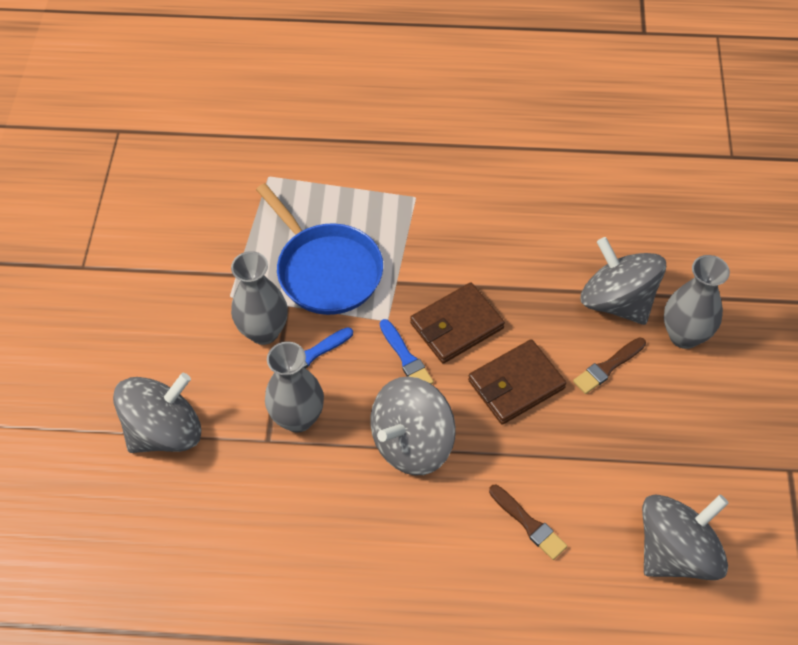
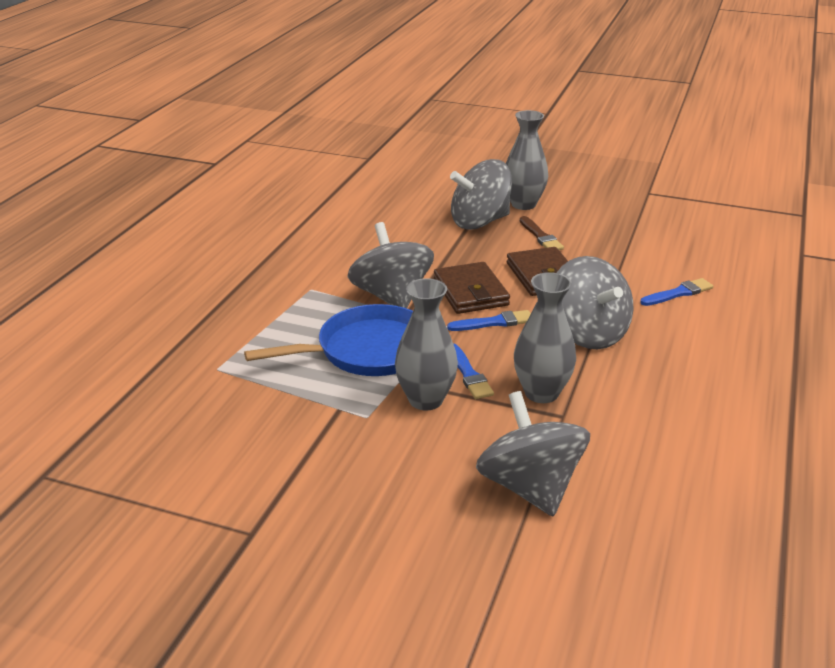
camera: 75 degrees left, 25 degrees down
(529, 524) = (678, 293): brown brush -> blue brush
(676, 551) = (708, 241): grey spinning top -> grey spinning top (391, 297)

